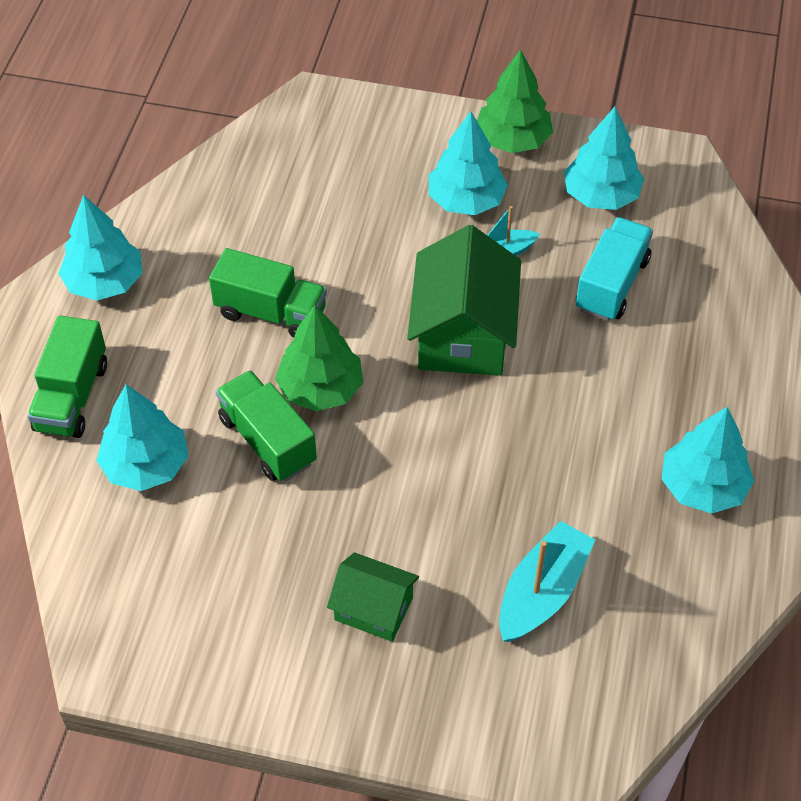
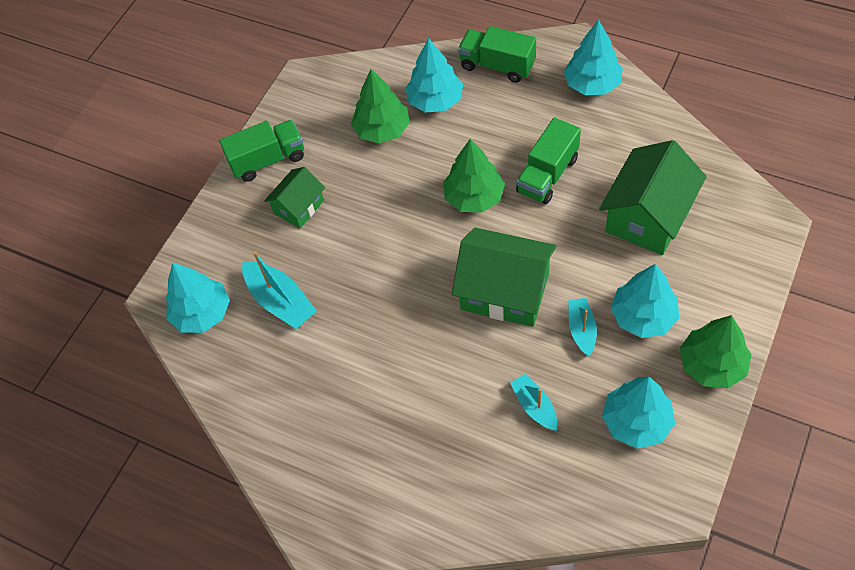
camera: 110 degrees right, 5 degrees up
(210, 526) = (382, 130): none -> green tree
(267, 441) = (438, 164): green truck -> green truck (268, 160)
(322, 207) = (648, 216): none -> green house
(611, 284) = (534, 406): turquoise truck -> turquoise boat
(703, 487) = (330, 423): turquoise tree -> turquoise tree (202, 313)

